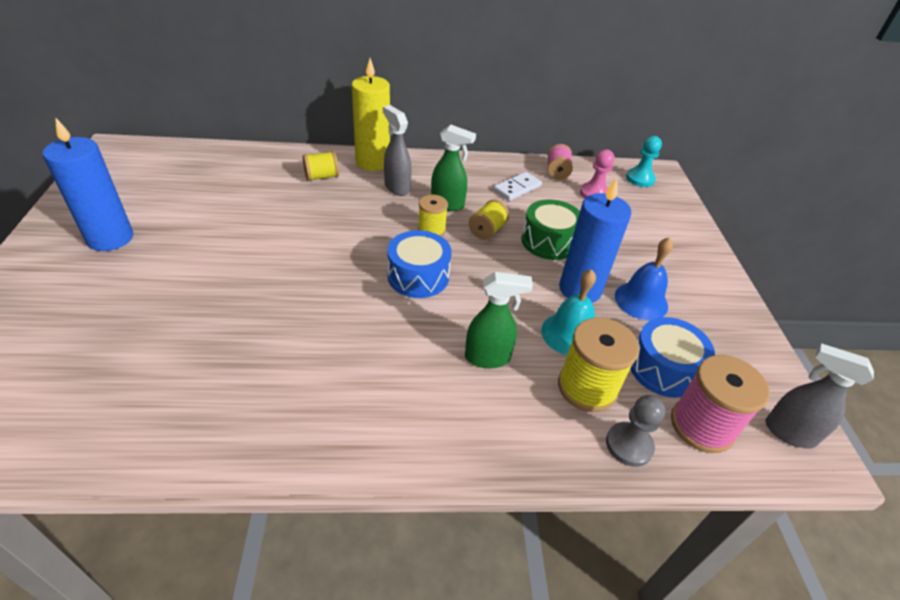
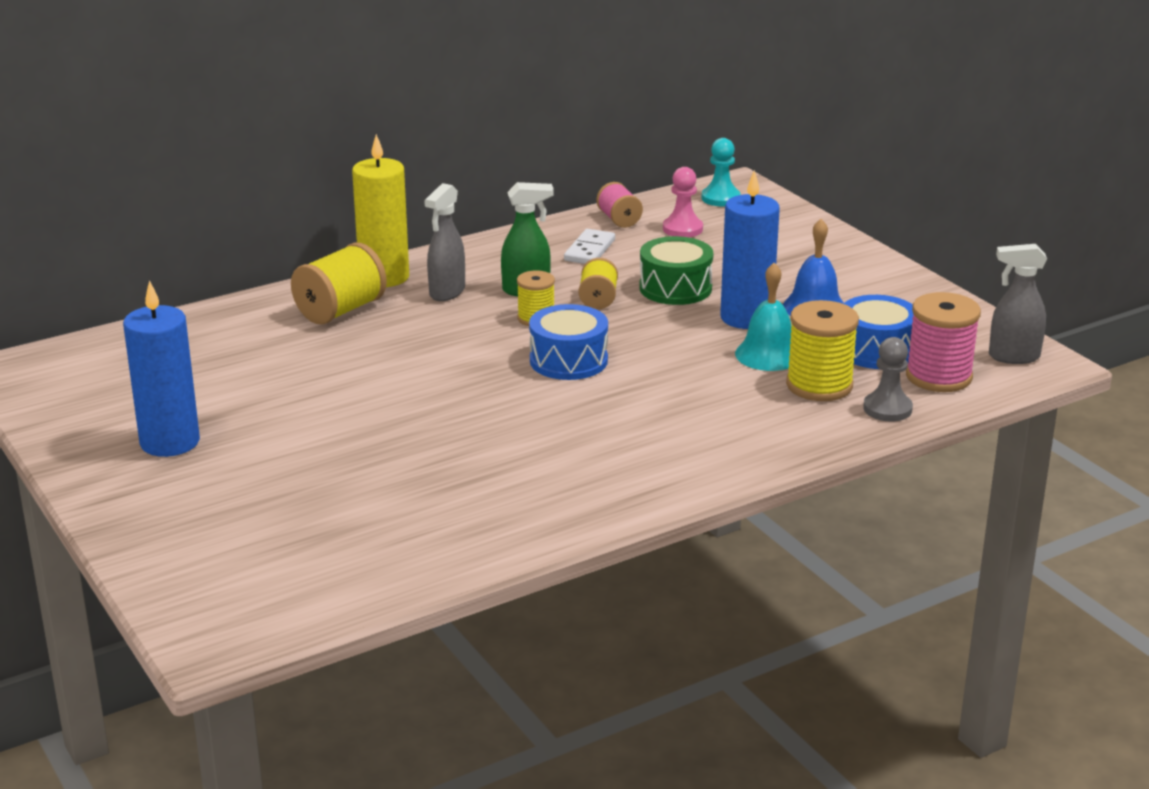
camera: 25 degrees left, 15 degrees down
(322, 177) = (340, 310): yellow spool -> yellow spool, size x1.66
(397, 187) = (447, 292): grey spray bottle -> grey spray bottle turned 90 degrees counterclockwise
(488, 358) = (708, 396): green spray bottle -> none

